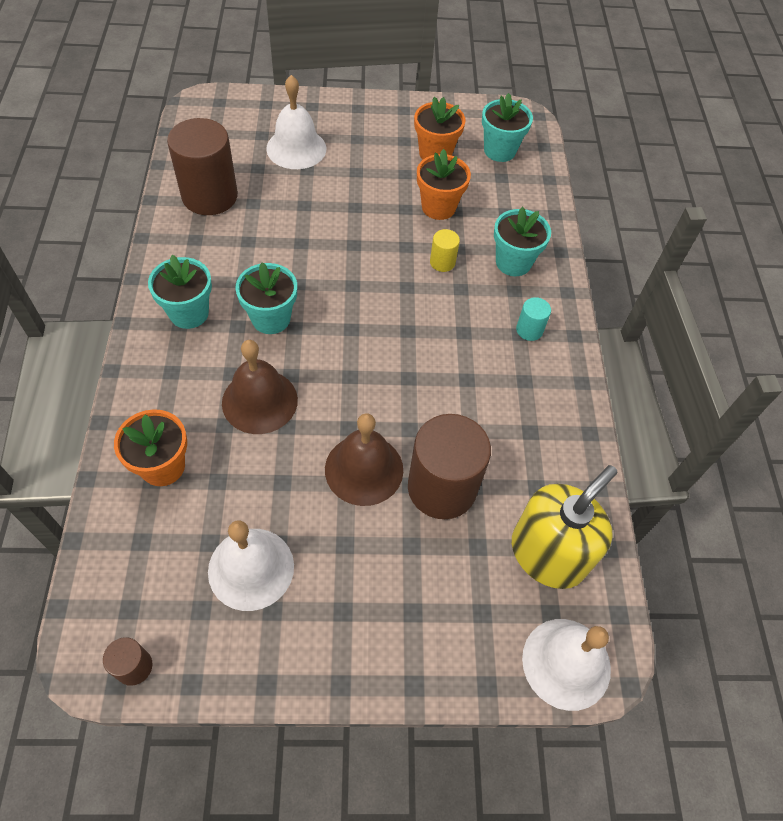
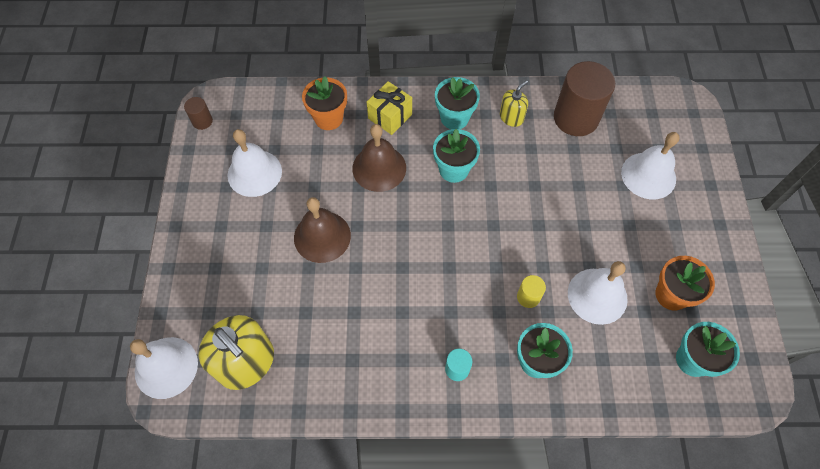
camera: 95 degrees right, 5 degrees up
(173, 387) = (390, 116): none -> yellow gift
(198, 255) = (511, 117): none -> yellow soap dispenser
(438, 207) = (597, 296): orange flower pot -> white bell
(442, 488) = (305, 289): brown cylinder -> none

